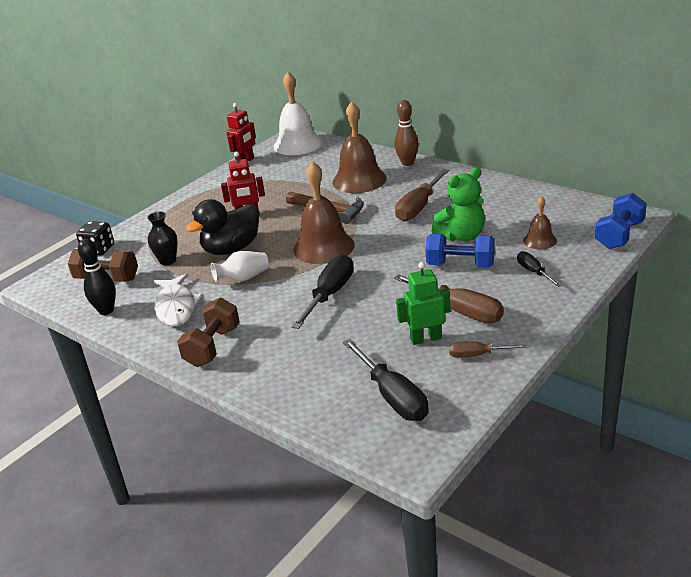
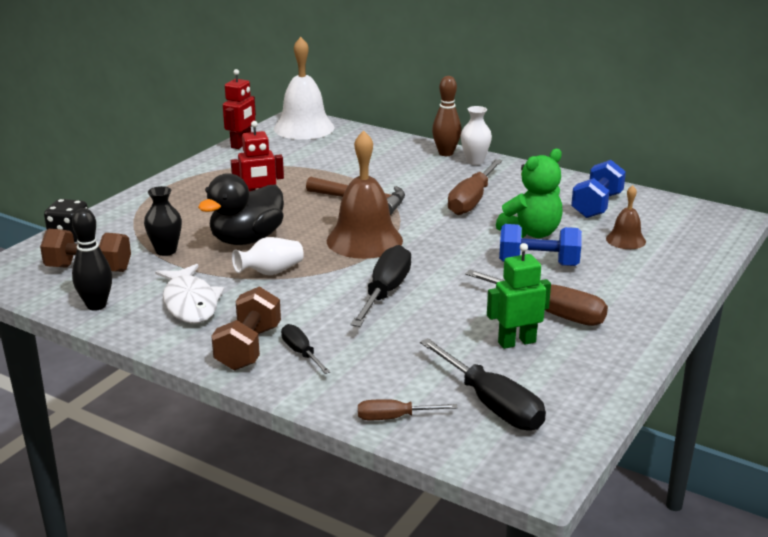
camera: 10 degrees left, 5 degrees down
(359, 180) = (391, 169): brown bell -> none
(429, 170) = (474, 161): none -> white vase
(477, 355) = (584, 360): brown screwdriver -> brown screwdriver (394, 418)
(534, 272) = (628, 273): black screwdriver -> black screwdriver (301, 353)
(619, 235) = (716, 237): blue dumbbell -> blue dumbbell (597, 205)

